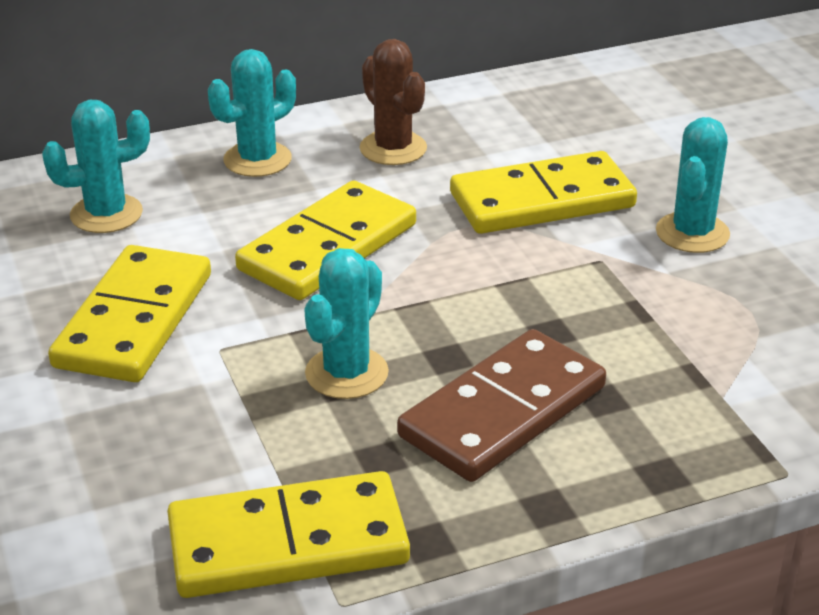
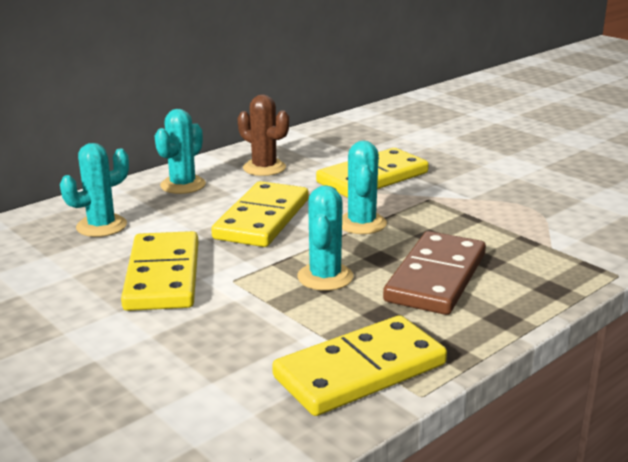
camera: 20 degrees left, 10 degrees down
(692, 233) = (469, 179): turquoise cactus -> turquoise cactus (361, 224)

